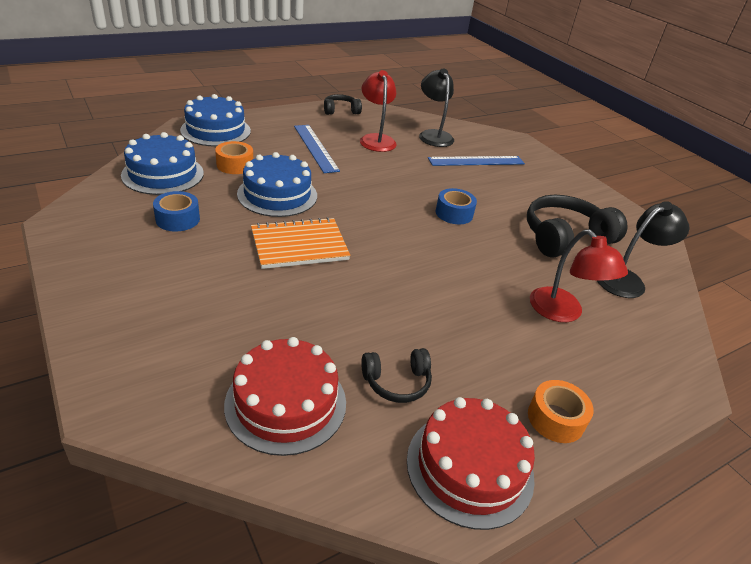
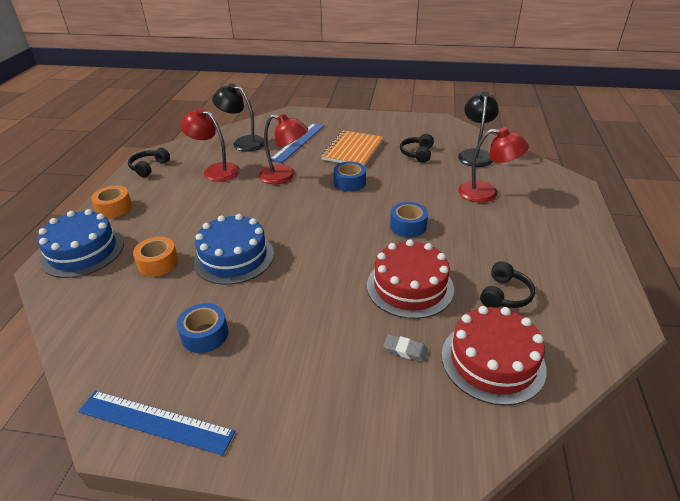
camera: 45 degrees left, 0 degrees up
(163, 174) = (116, 317): blue cake -> none
(250, 335) = (405, 350): none -> grey eraser
(299, 245) = (316, 275): orange notebook -> orange notebook (353, 150)
(315, 148) = (188, 206): blue ruler -> blue ruler (155, 422)
(414, 175) = (284, 176): none -> red lamp
(432, 274) = (408, 226): none -> blue tape
(470, 467) = (594, 299): red cake -> red cake (410, 286)
(555, 419) = (573, 244): orange tape -> orange tape (114, 208)
(565, 237) = (417, 154): black headphones -> black headphones, size x0.54

